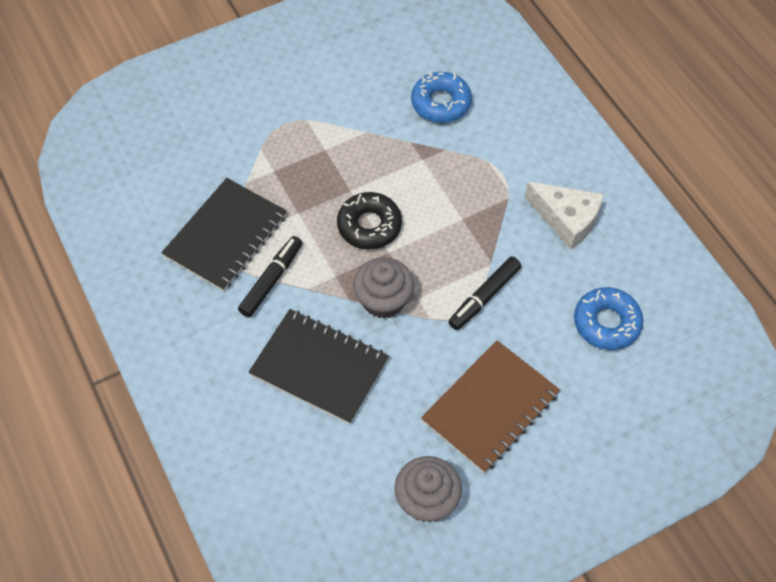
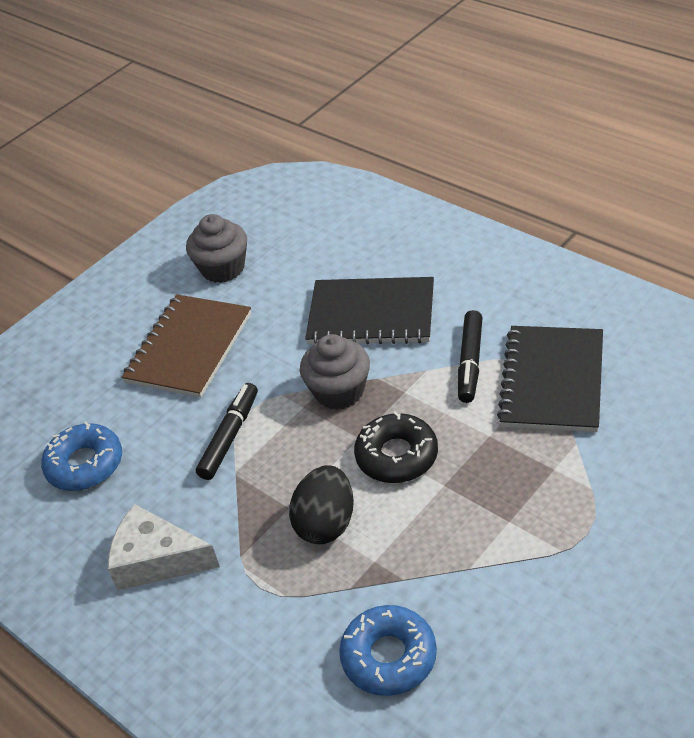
camera: 165 degrees right, 15 degrees down
(441, 197) = (326, 523): none -> black egg

